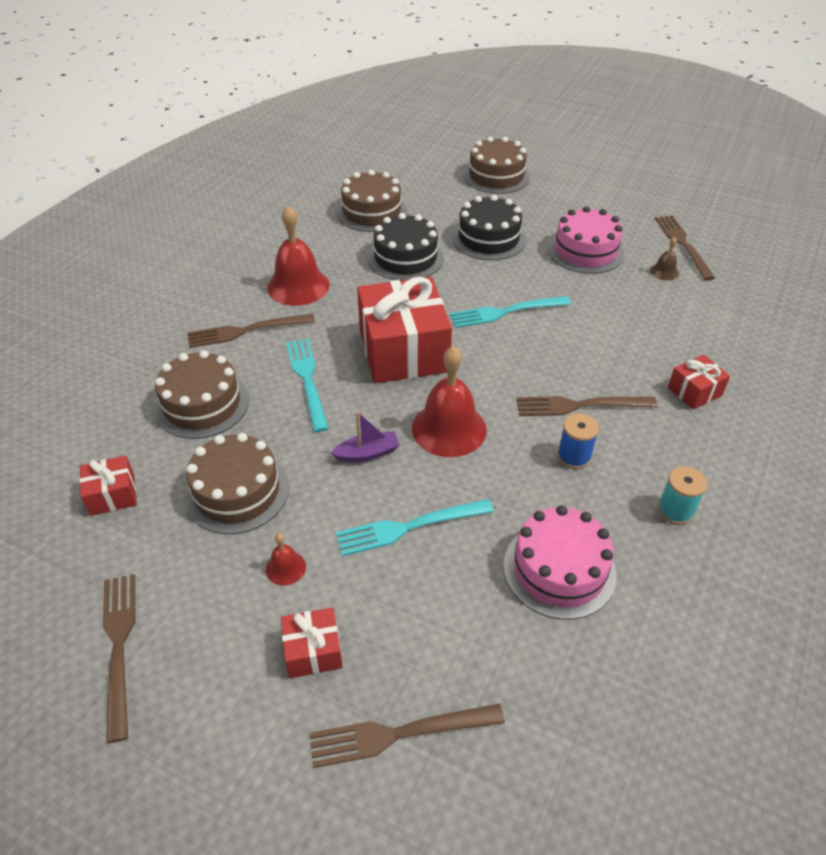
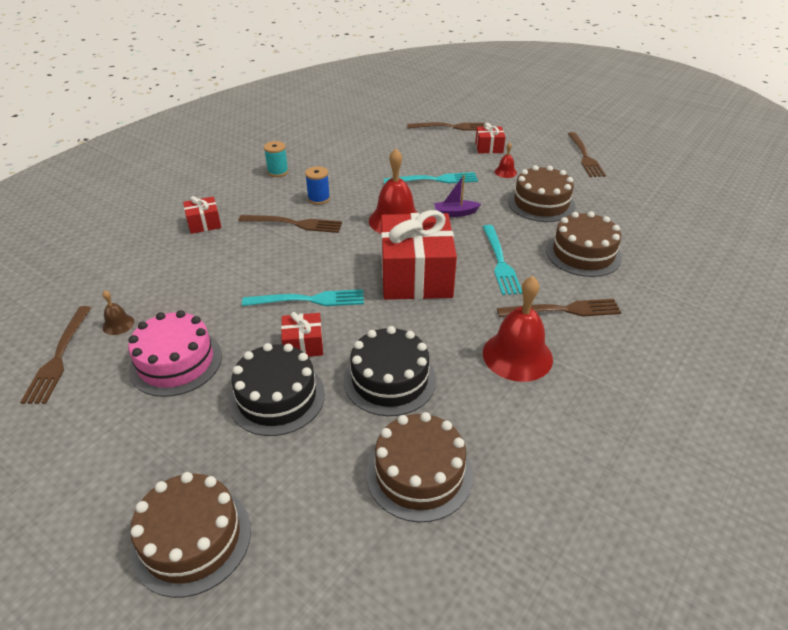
camera: 170 degrees left, 5 degrees down
(112, 495) = (623, 209): red gift -> red gift (303, 344)
(559, 569) = (358, 159): pink cake -> none

